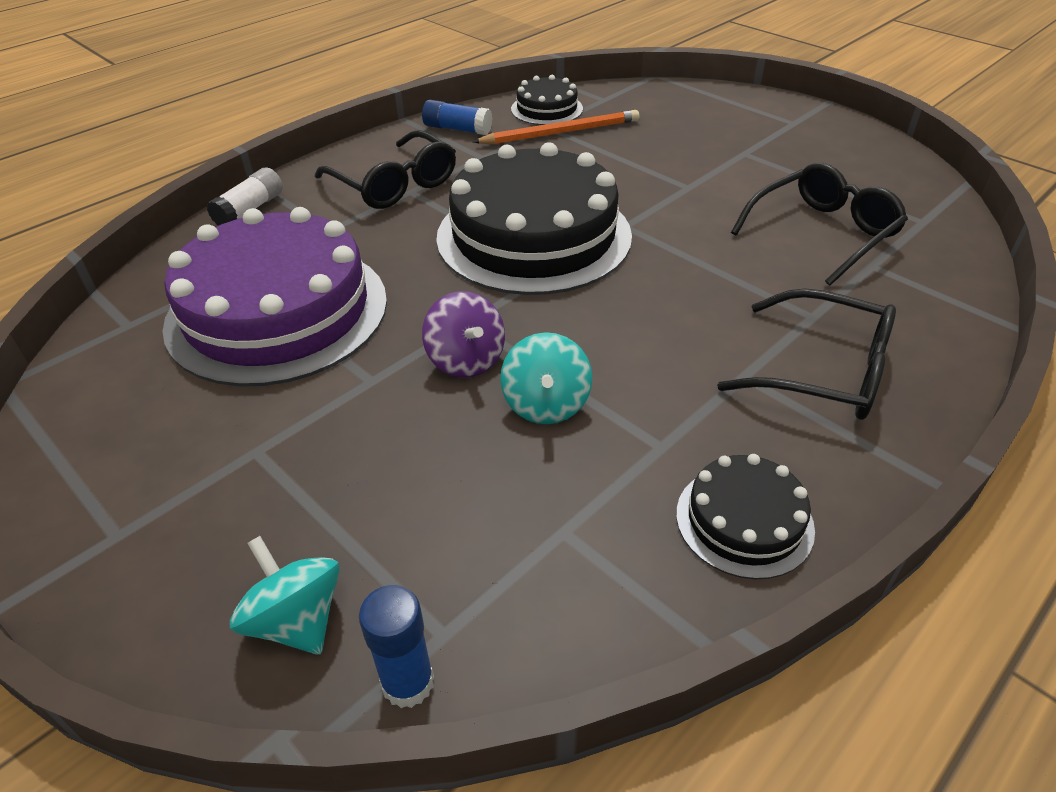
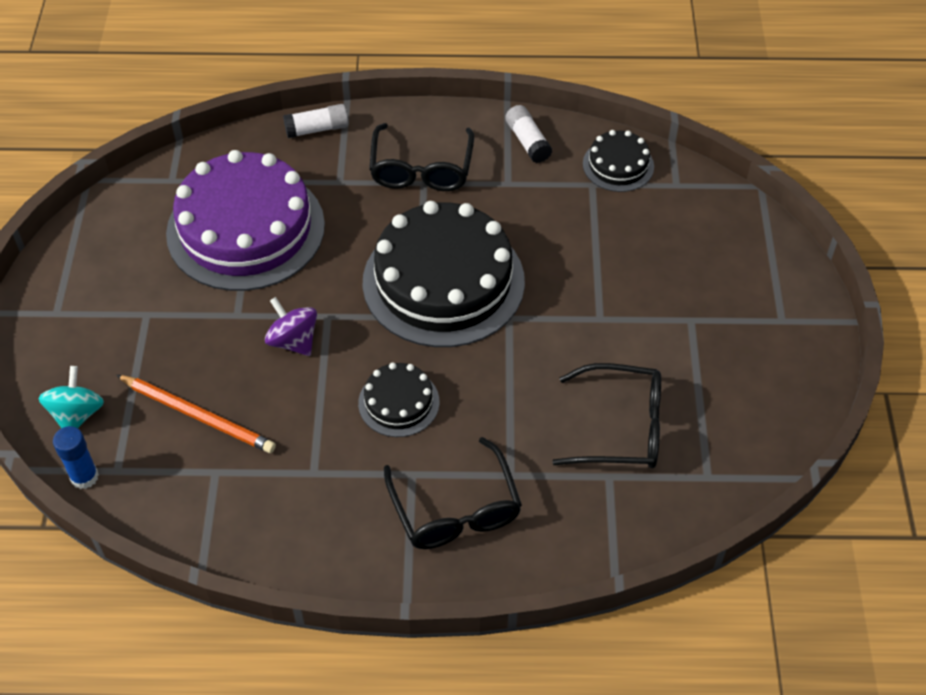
camera: 45 degrees right, 10 degrees up
(457, 129) = (527, 141): blue glue stick -> white glue stick
(466, 360) = (293, 341): purple spinning top -> purple spinning top turned 120 degrees clockwise
(546, 404) = (294, 401): turquoise spinning top -> none
(561, 132) = (592, 198): orange pencil -> orange pencil (198, 416)
(744, 521) = (292, 539): black cake -> black cake (398, 402)

